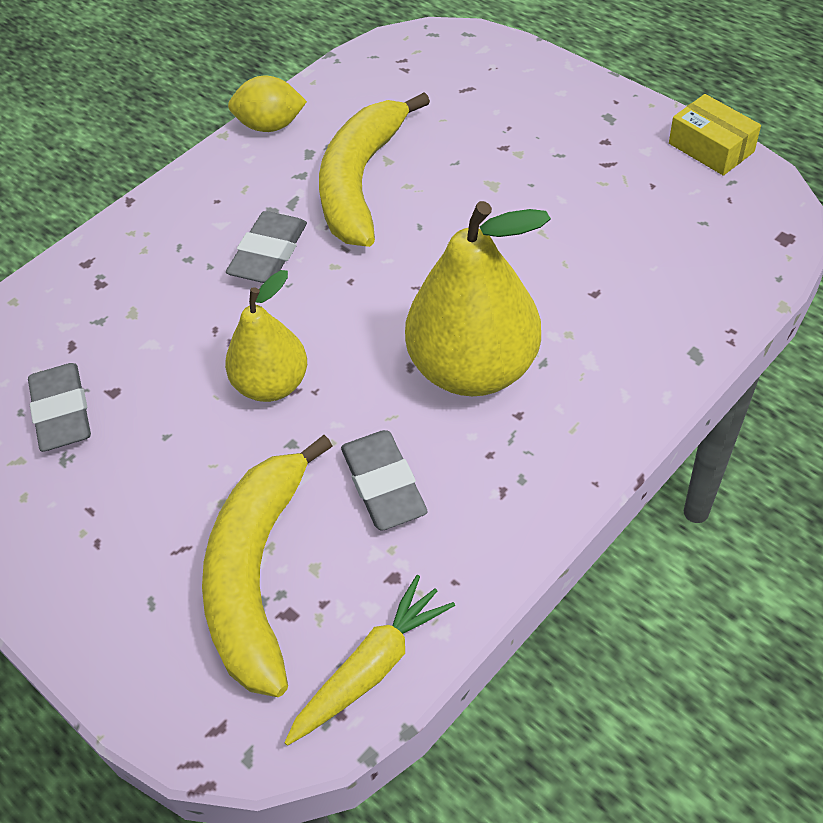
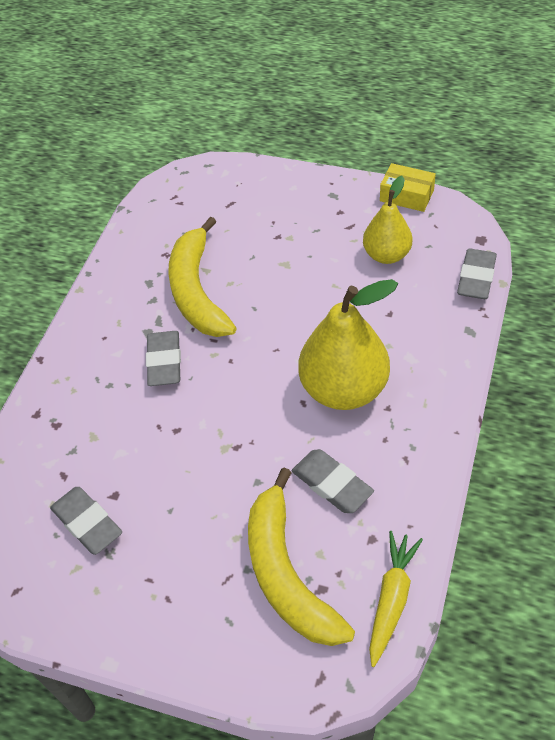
camera: 25 degrees left, 0 degrees up
(270, 126) = (110, 272): yellow lemon -> none
(272, 384) = (221, 448): yellow pear -> yellow pear (386, 255)
(747, 287) = (476, 278): none -> grey eraser

